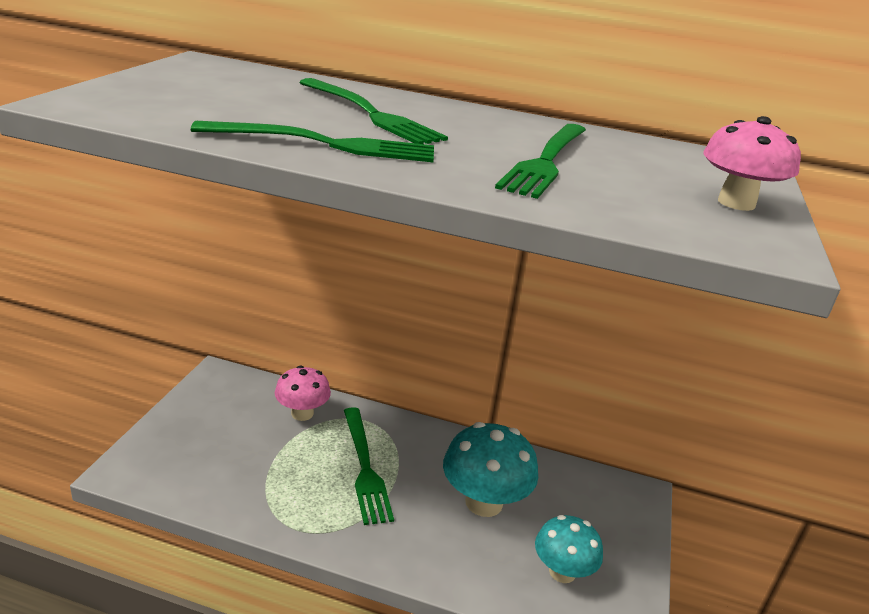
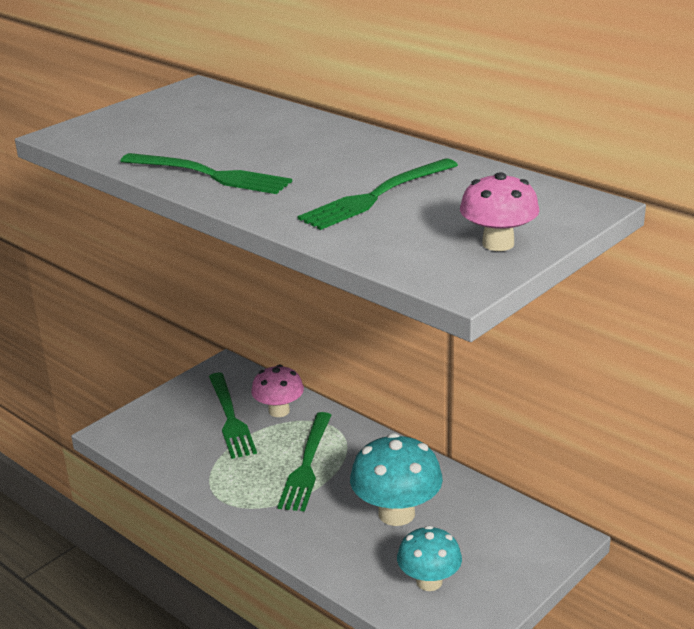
camera: 30 degrees right, 0 degrees up
(371, 114) = (279, 145): green fork -> green fork (230, 418)

